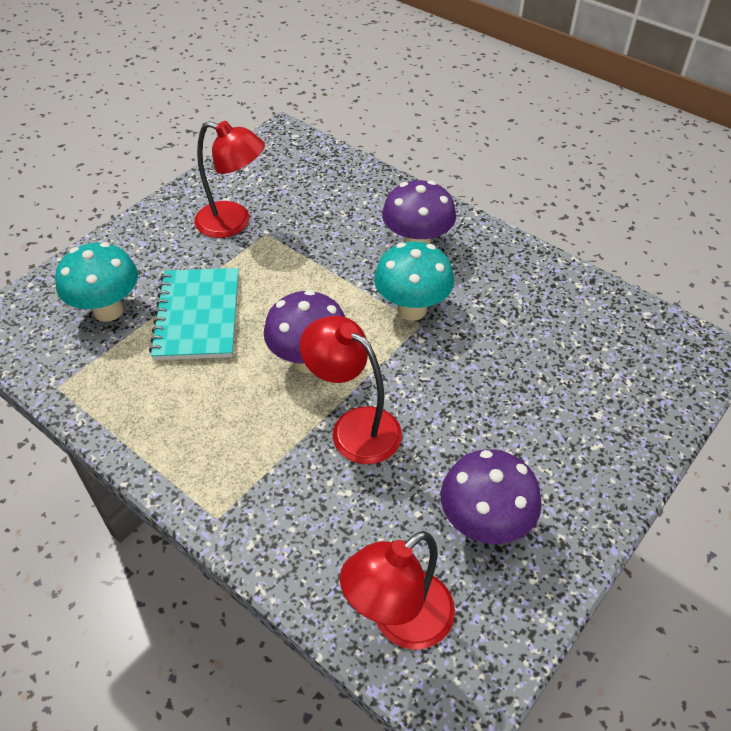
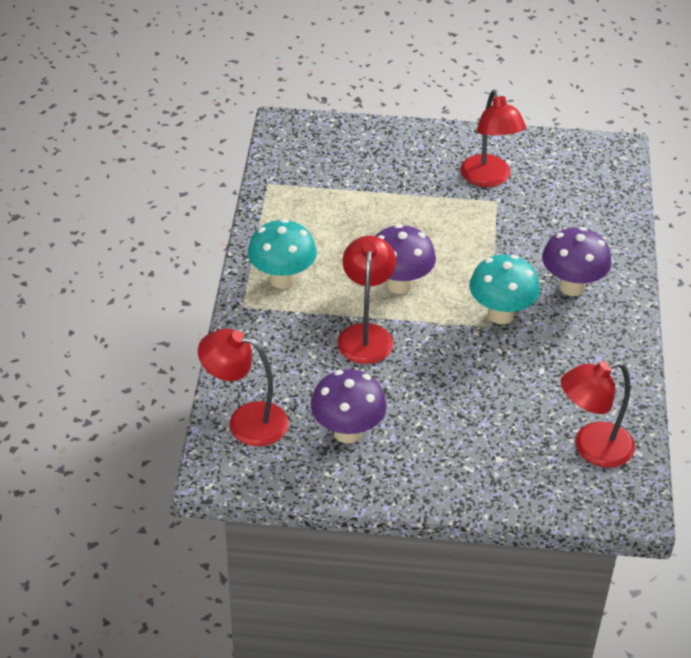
camera: 55 degrees right, 5 degrees down
(108, 310) = (347, 167): turquoise mushroom -> turquoise mushroom (282, 279)
(198, 316) = (384, 211): turquoise notebook -> none
(624, 340) = (592, 448): none -> red lamp

